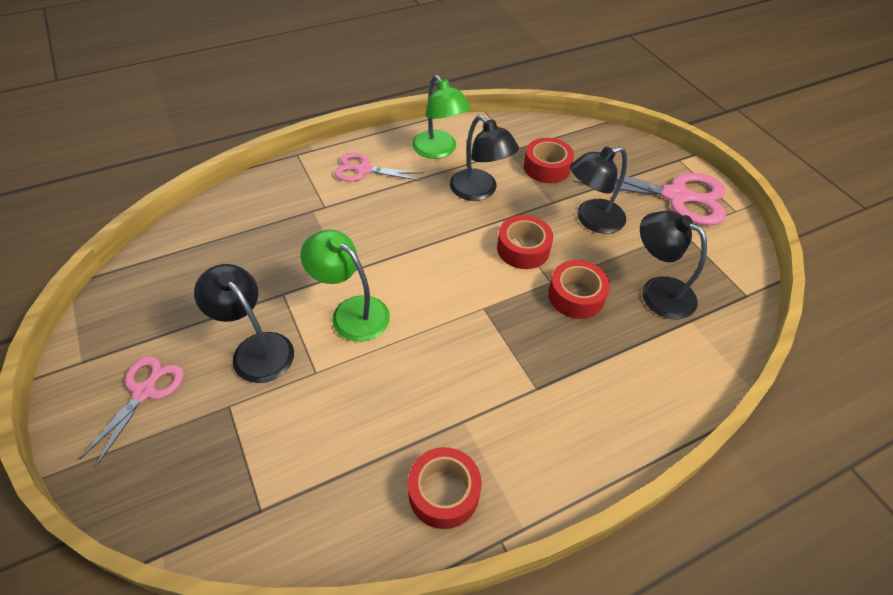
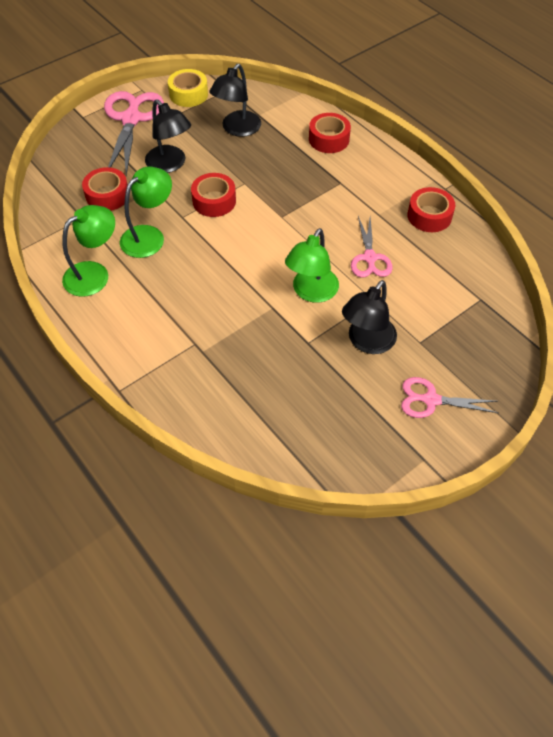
camera: 100 degrees left, 5 degrees up
(364, 170) = (135, 326): pink scissors -> pink scissors (369, 258)
(479, 191) = (149, 236): black lamp -> green lamp
(576, 296) = (254, 169): red tape -> red tape (329, 139)
(730, 253) = (188, 94): none -> yellow tape

